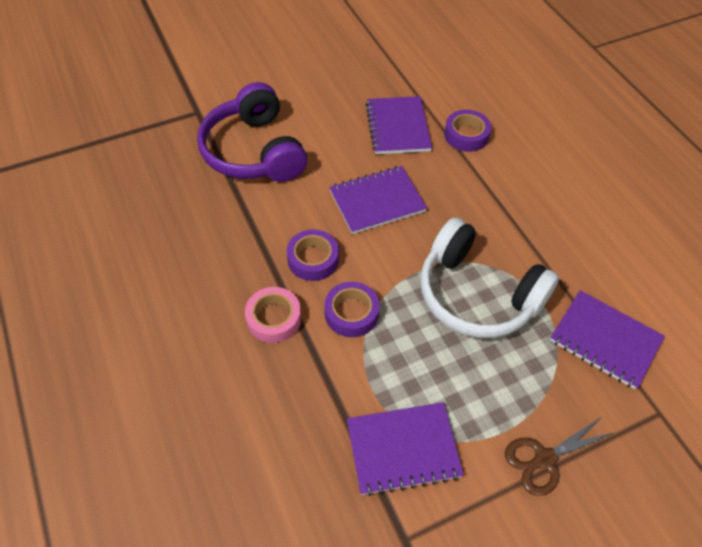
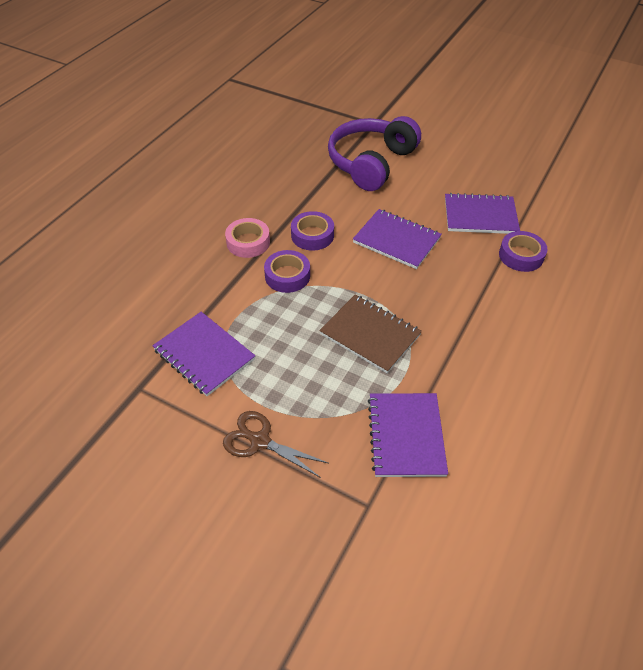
camera: 55 degrees right, 5 degrees down
(397, 127) = (480, 216): purple notebook -> purple notebook turned 45 degrees clockwise
(477, 294) = (370, 334): white headphones -> brown notebook

